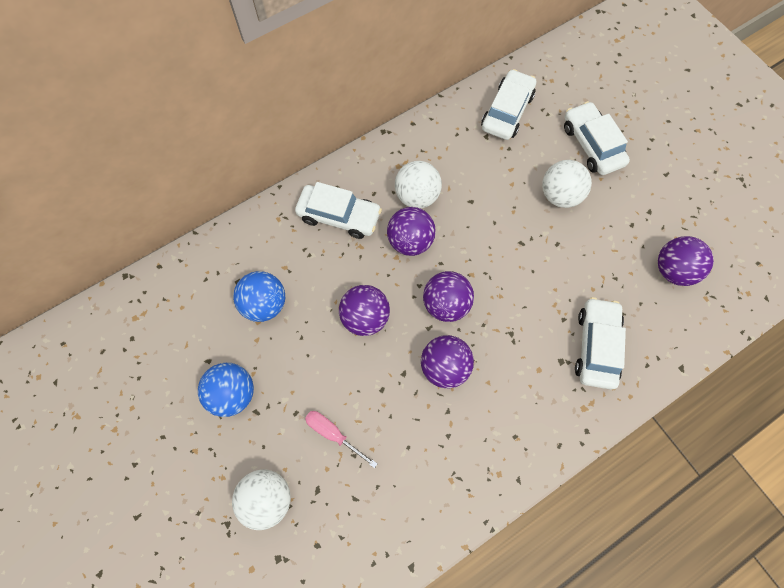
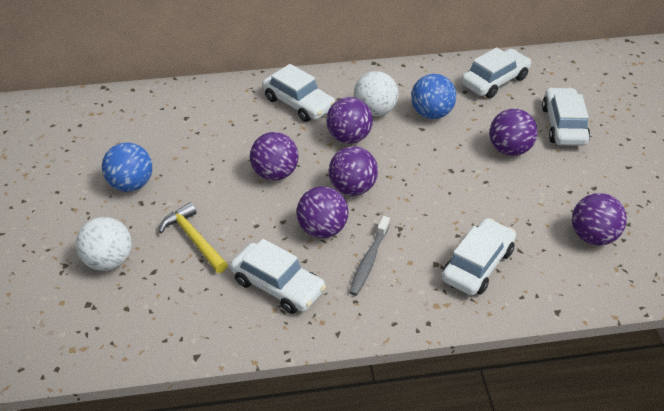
camera: 25 degrees right, 25 degrees down
(265, 304) = (197, 138): blue ball -> blue ball (431, 114)
(333, 434) = (194, 239): pink screwdriver -> yellow hammer
(440, 452) = (278, 286): none -> white car
(504, 384) = (369, 261): none -> grey toothbrush
(559, 195) = (509, 149): white ball -> purple ball

